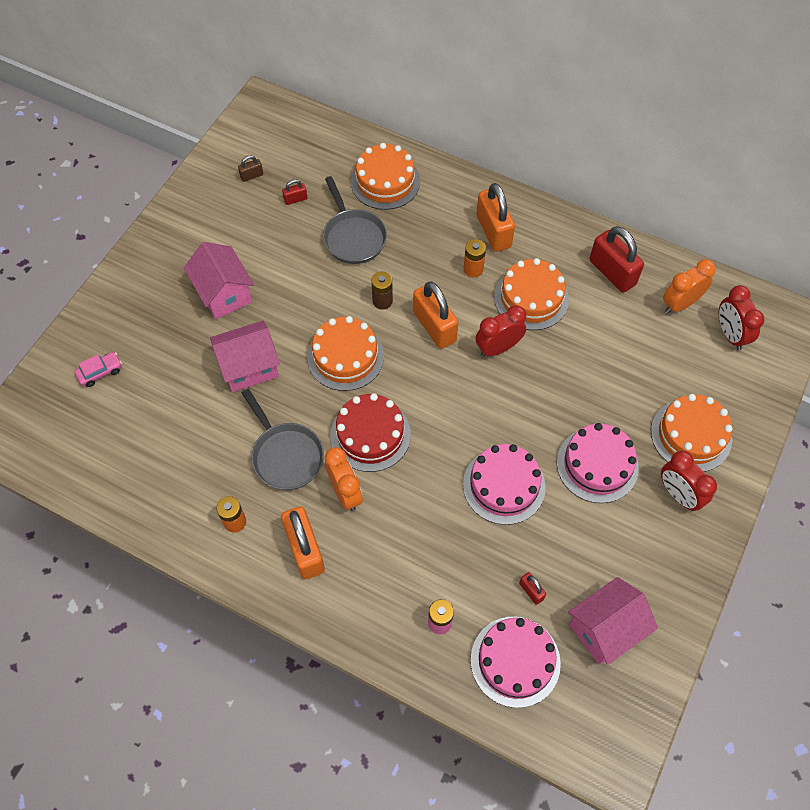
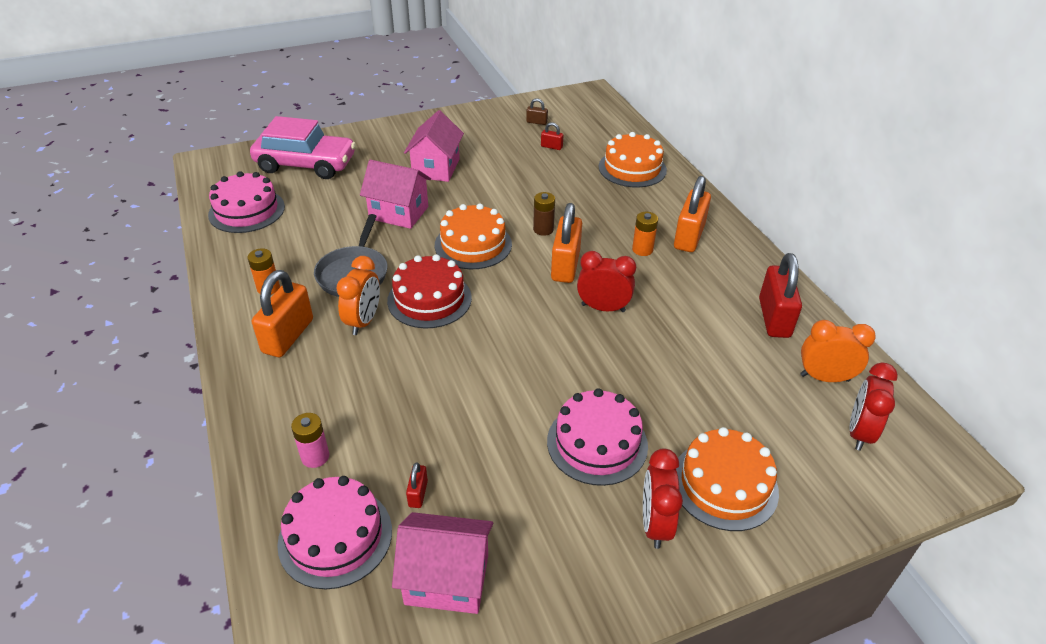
camera: 40 degrees right, 20 degrees down
(100, 372) = (306, 164): pink car -> pink car, size x2.49
(353, 237) = (568, 185): grey pan -> none
(504, 485) = (492, 400): pink cake -> pink cake (247, 210)
(531, 298) = (673, 293): orange cake -> none

